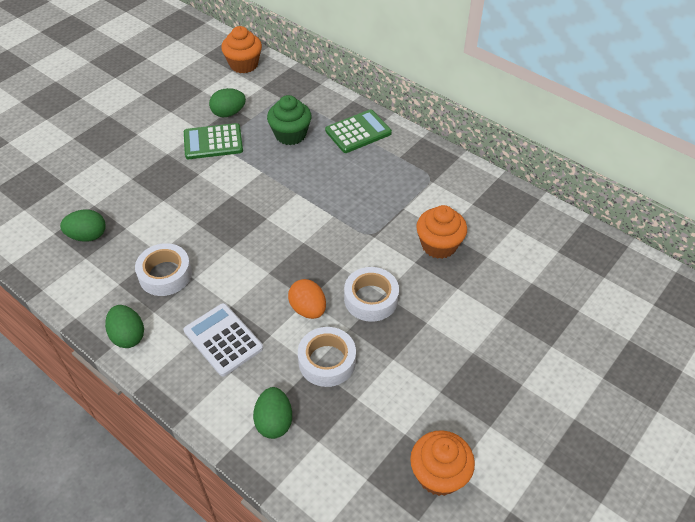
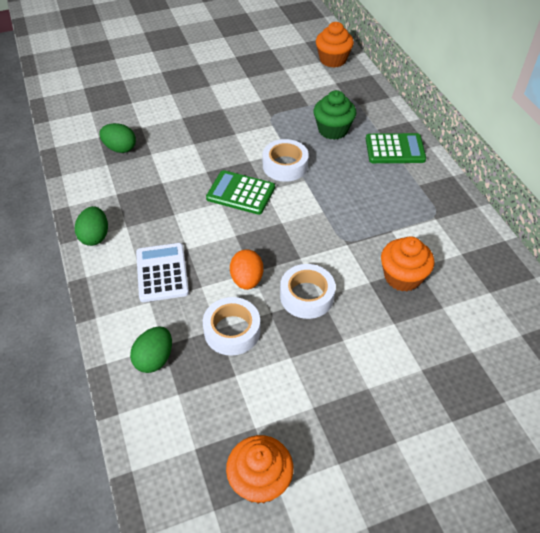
camera: 30 degrees right, 0 degrees up
(165, 274) = (155, 201): white tape -> white tape (285, 165)
(213, 142) = (264, 113): green calculator -> green calculator (240, 193)
(228, 113) = (293, 94): green egg -> none

